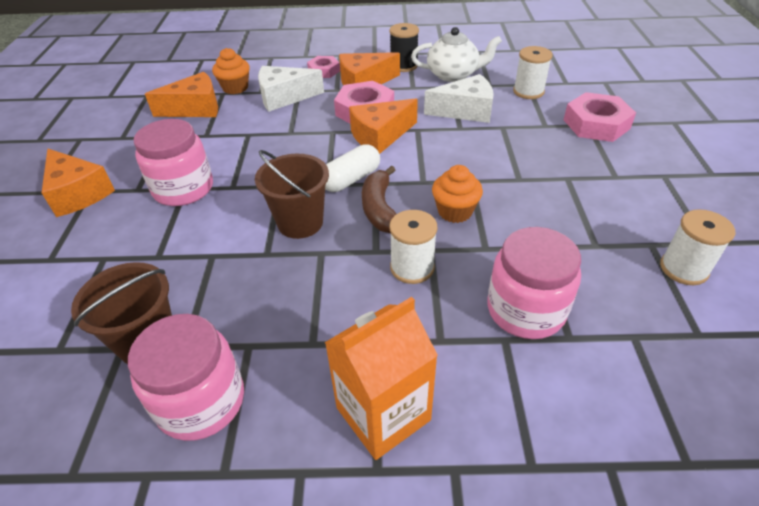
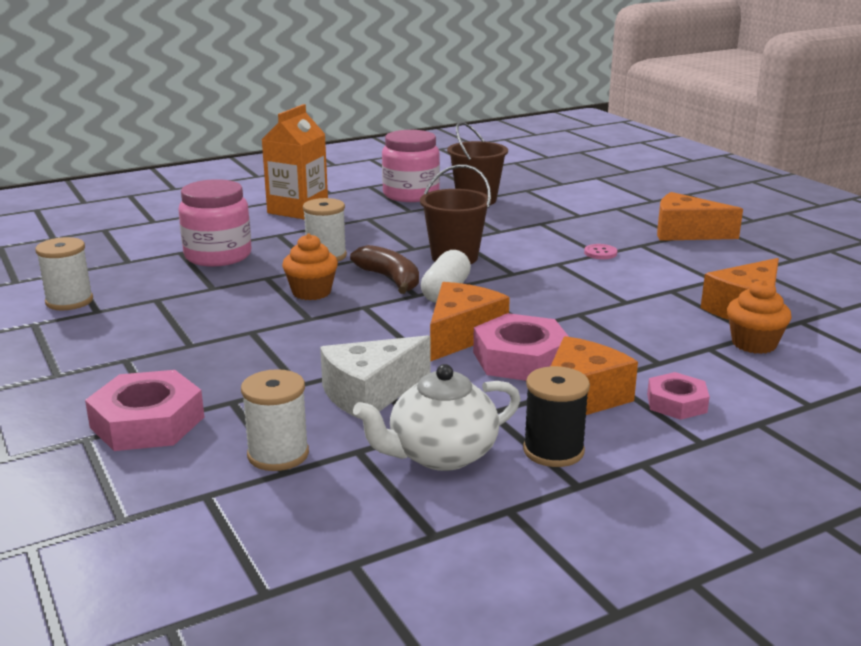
camera: 150 degrees right, 20 degrees down
(183, 189) = (600, 253): pink jar -> pink button
(284, 97) = (661, 349): white cheese -> none

